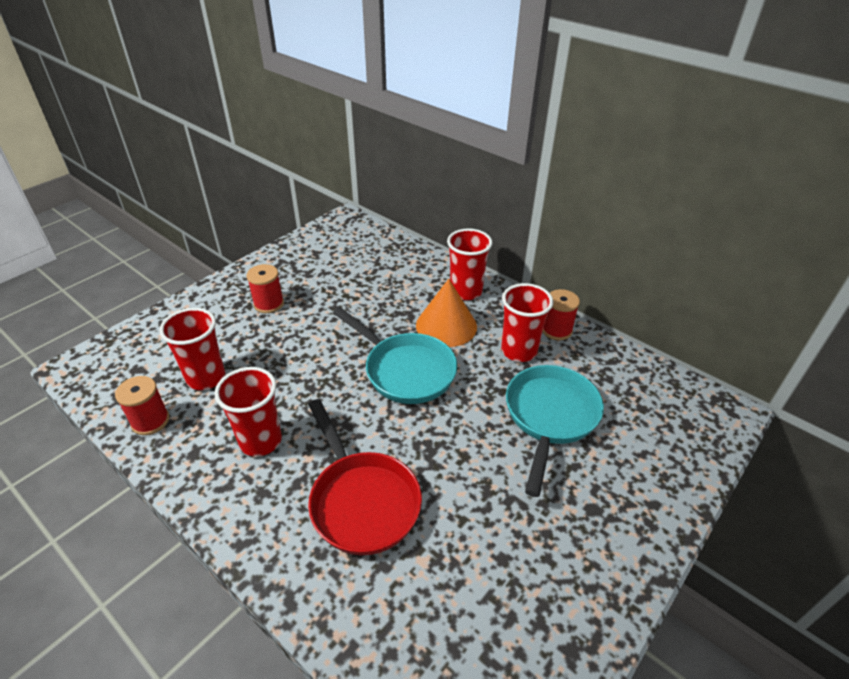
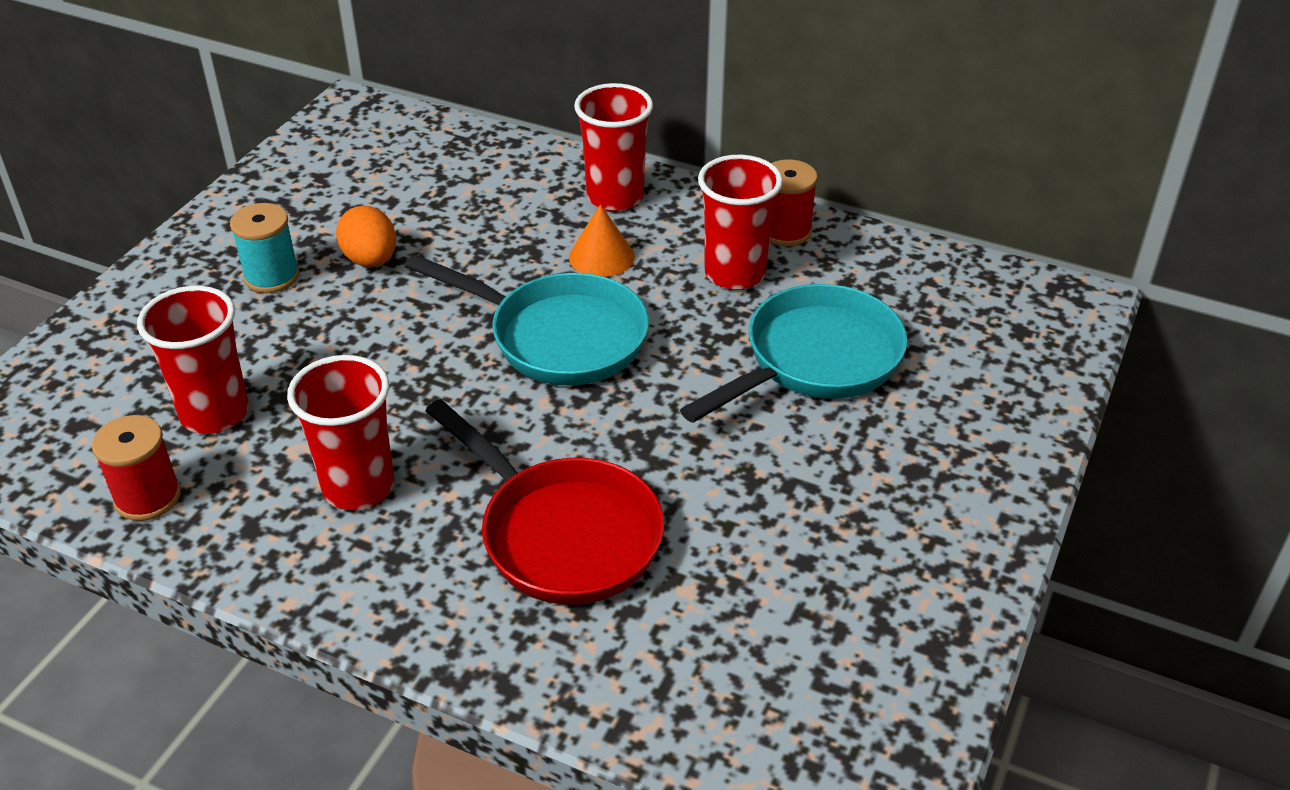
camera: 15 degrees left, 0 degrees up
(268, 304) = (272, 276): red spool -> turquoise spool
(322, 304) = (371, 260): none -> orange egg
(446, 326) = (601, 256): orange cone -> orange cone, size x0.62
(550, 417) = (814, 360): turquoise pan -> turquoise pan turned 45 degrees clockwise

